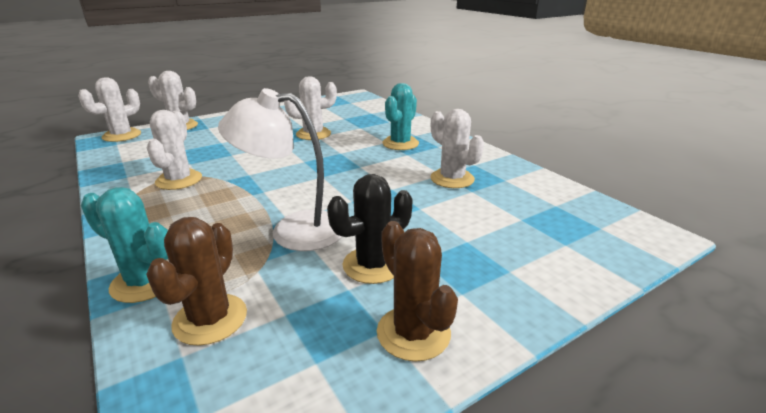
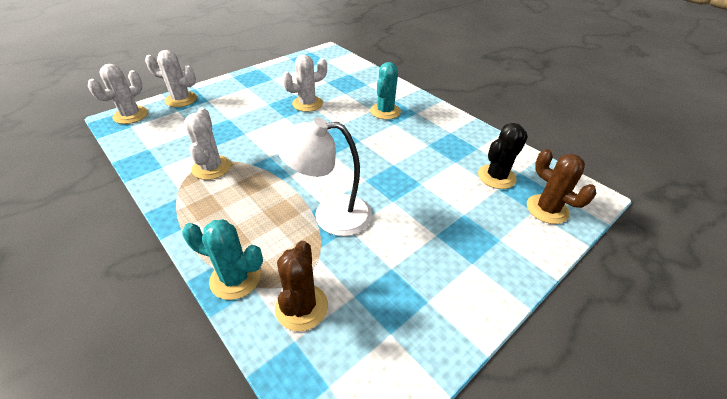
camera: 10 degrees left, 15 degrees up
(373, 265) = (402, 244): black cactus -> black cactus (496, 177)
(413, 333) = (449, 301): brown cactus -> brown cactus (547, 209)
(452, 179) = (437, 150): white cactus -> none

